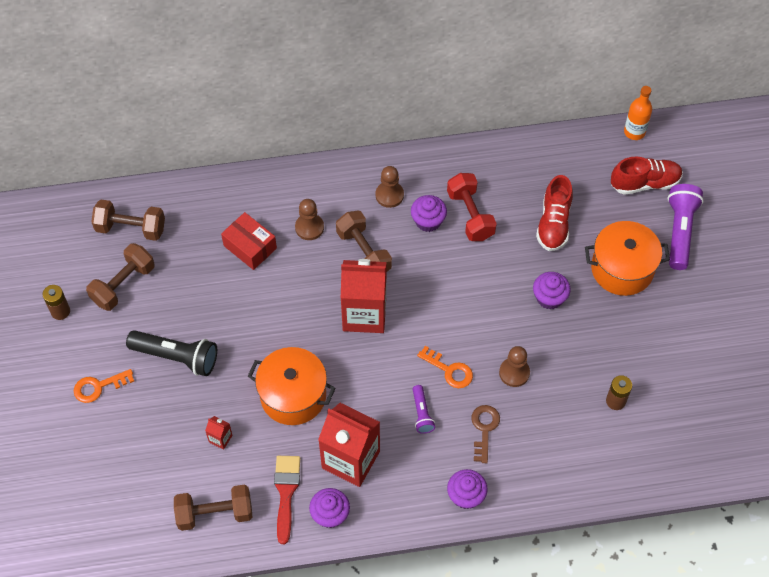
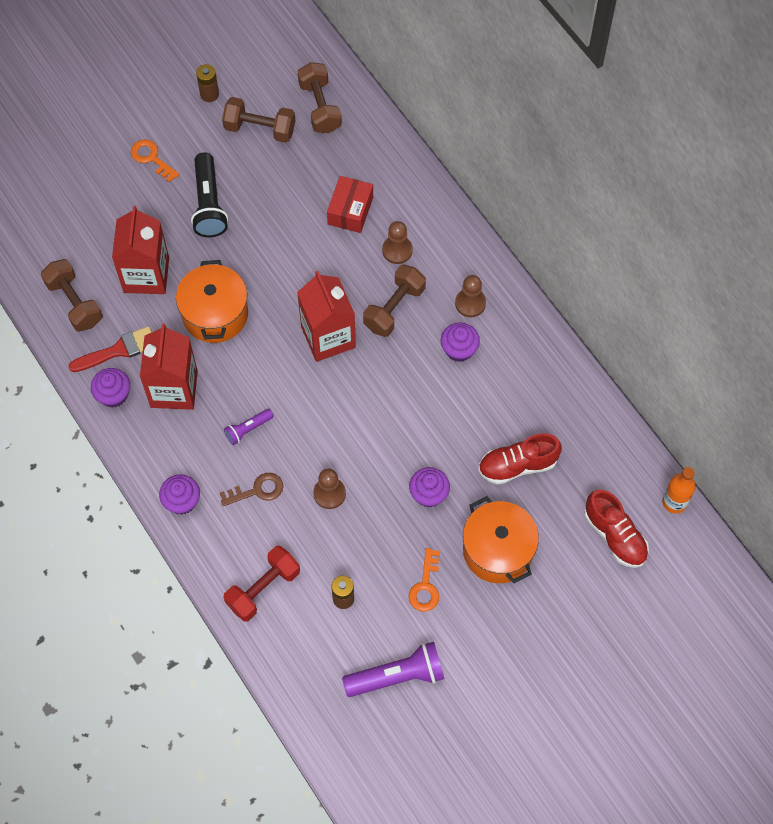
camera: 65 degrees right, 5 degrees up
(220, 438) = (146, 275): red carton -> red carton, size x2.46
(449, 370) = (304, 435): orange key -> orange key (425, 586)
(470, 215) = (486, 384): red dumbbell -> red dumbbell (263, 589)
(680, 231) = (573, 591): purple flashlight -> purple flashlight (397, 676)

